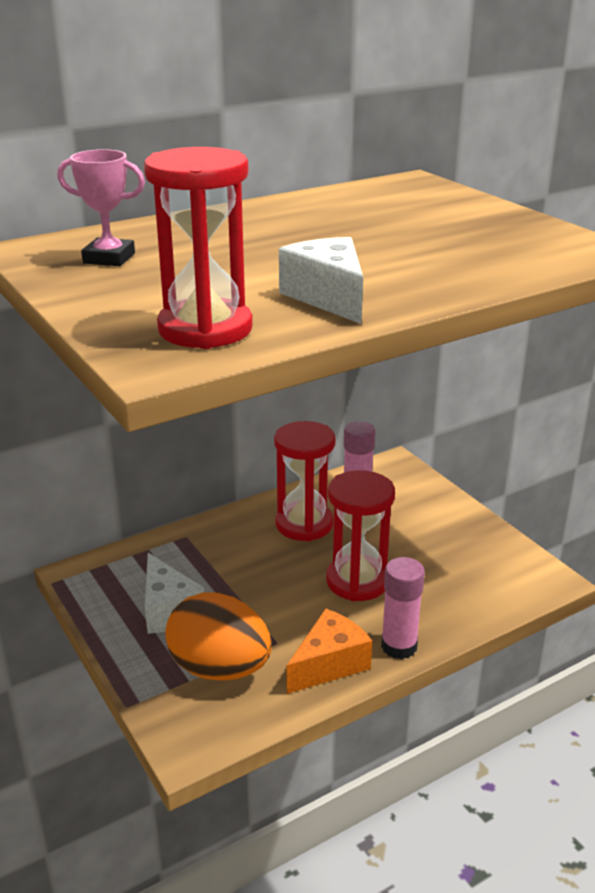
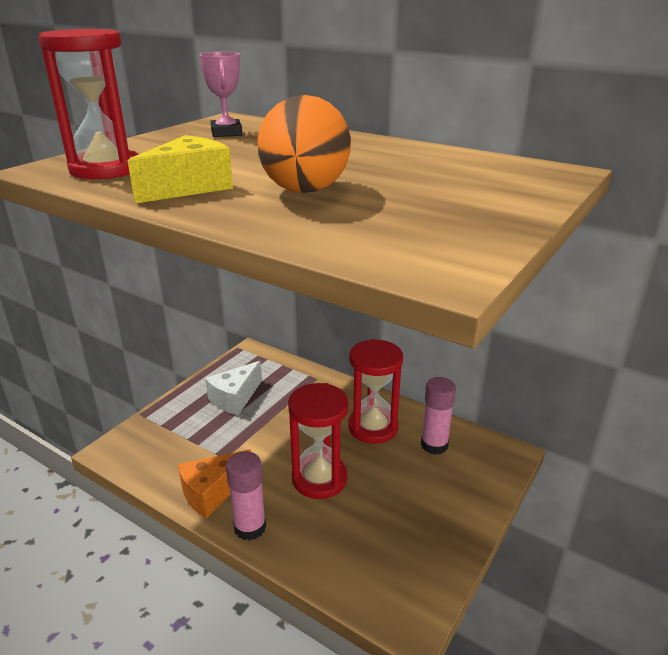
camera: 65 degrees right, 0 degrees up
(219, 668) = (186, 440): orange egg -> orange egg (305, 192)
(328, 297) = (189, 187): white cheese -> yellow cheese
(329, 664) = (212, 492): orange cheese -> orange cheese turned 120 degrees clockwise

